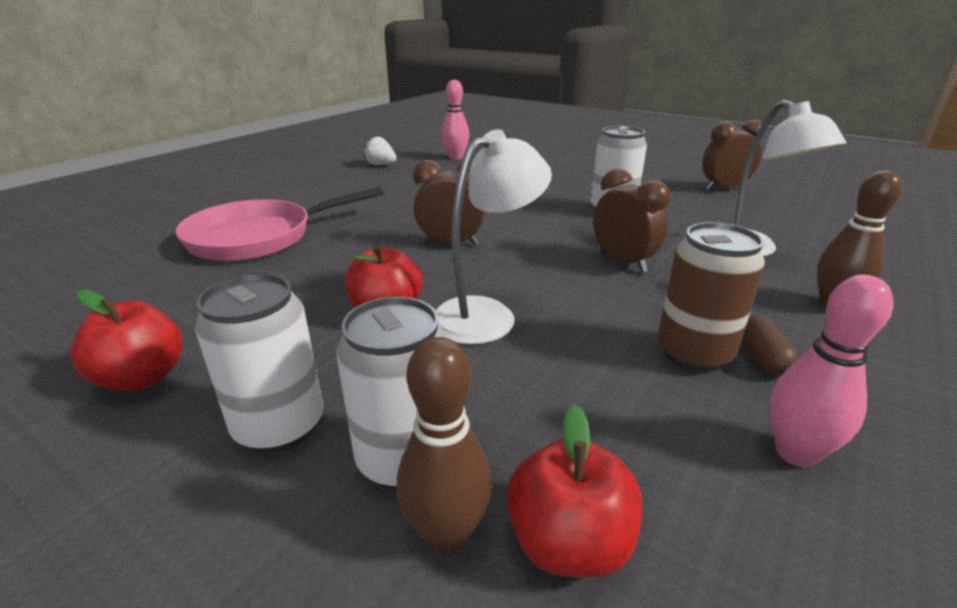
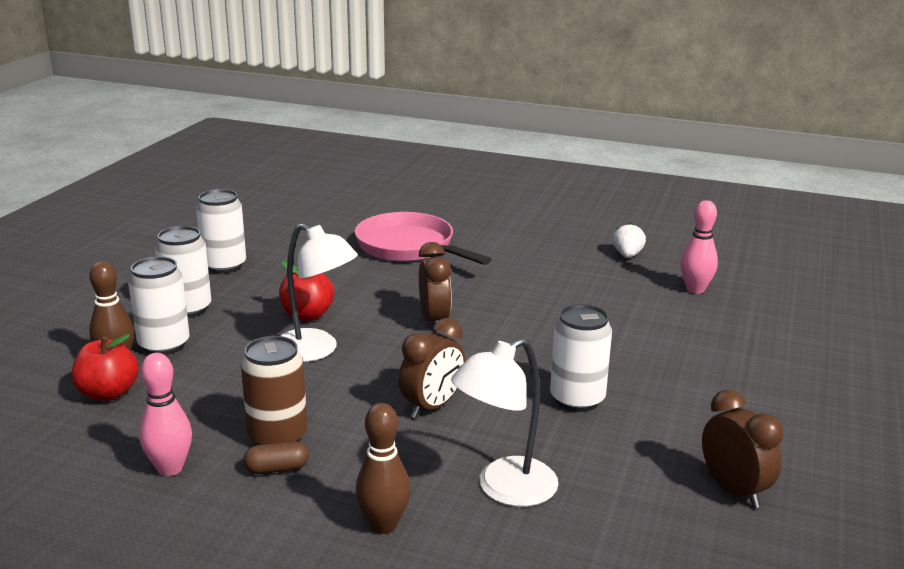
camera: 75 degrees right, 5 degrees down
(142, 377) = (224, 266): red apple -> white can

